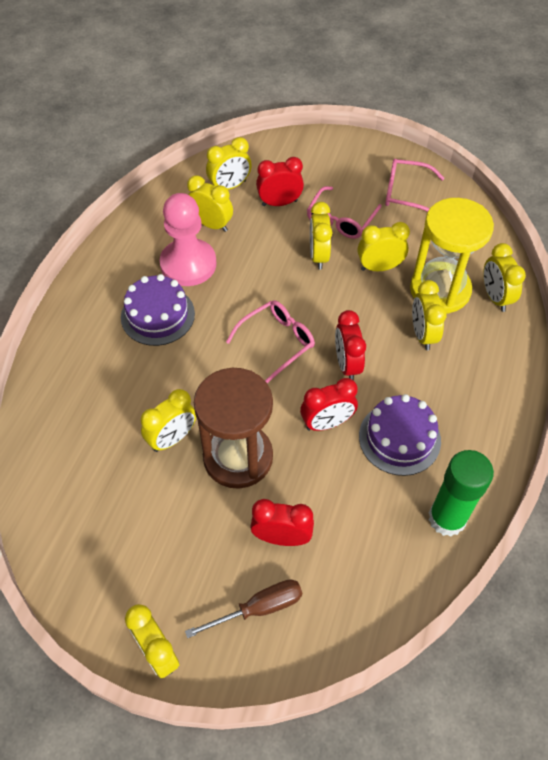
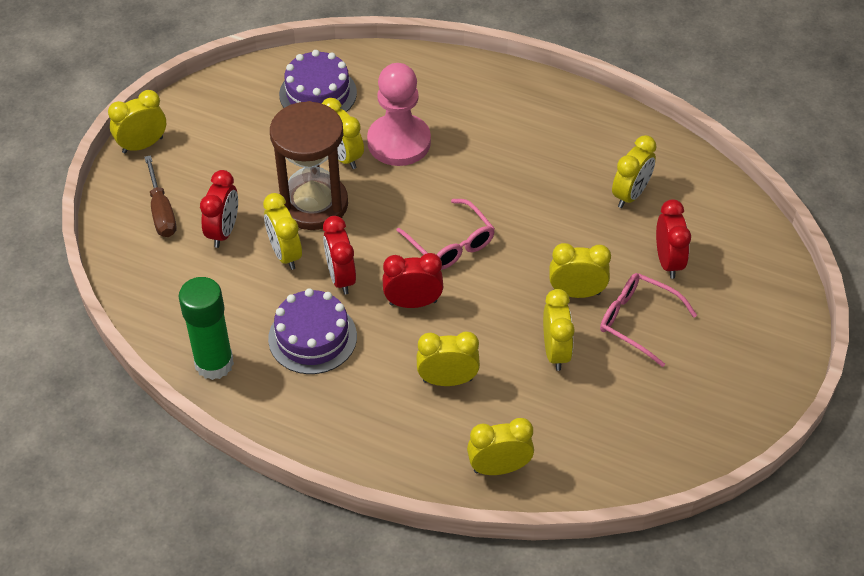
camera: 95 degrees right, 5 degrees down
(158, 315) = (496, 147): purple cake -> purple cake (318, 93)
(188, 264) = (568, 173): pink pawn -> pink pawn (399, 142)
(230, 186) = (697, 214): yellow clock -> yellow clock (285, 254)
(406, 193) = (689, 400): pink glasses -> none
(440, 290) = (515, 409): yellow hourglass -> none

